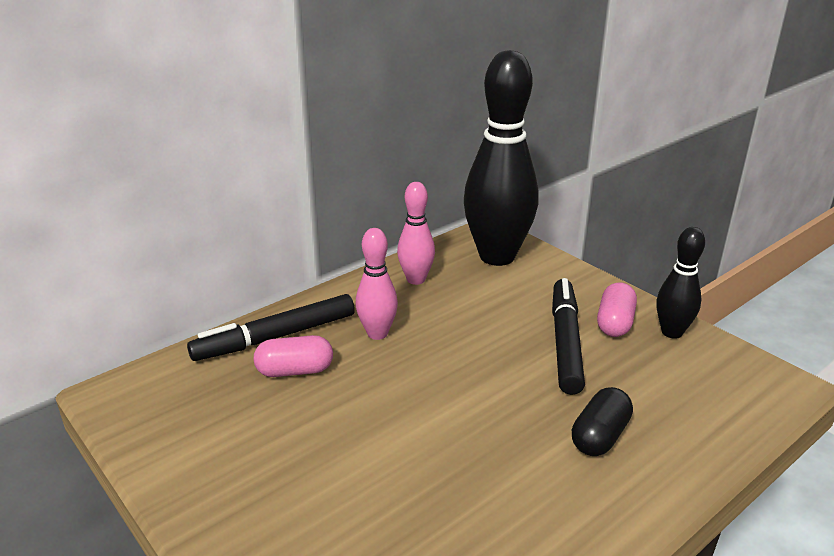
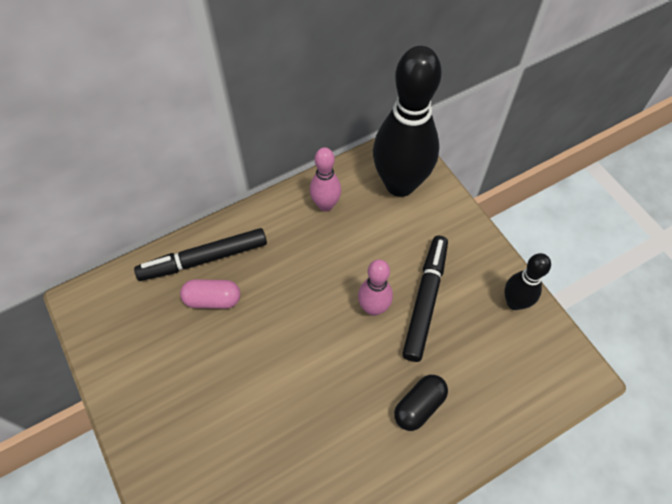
camera: 10 degrees right, 30 degrees up
(377, 333) = (281, 267): pink bowling pin -> pink bowling pin (373, 308)
(614, 323) = (472, 284): pink capsule -> none

